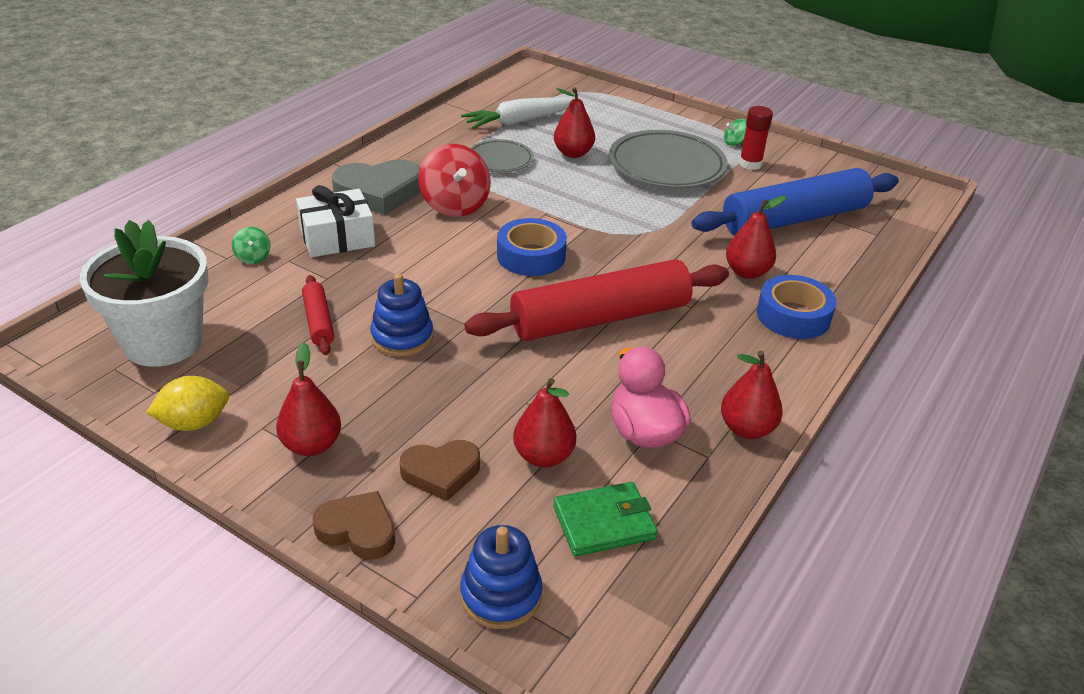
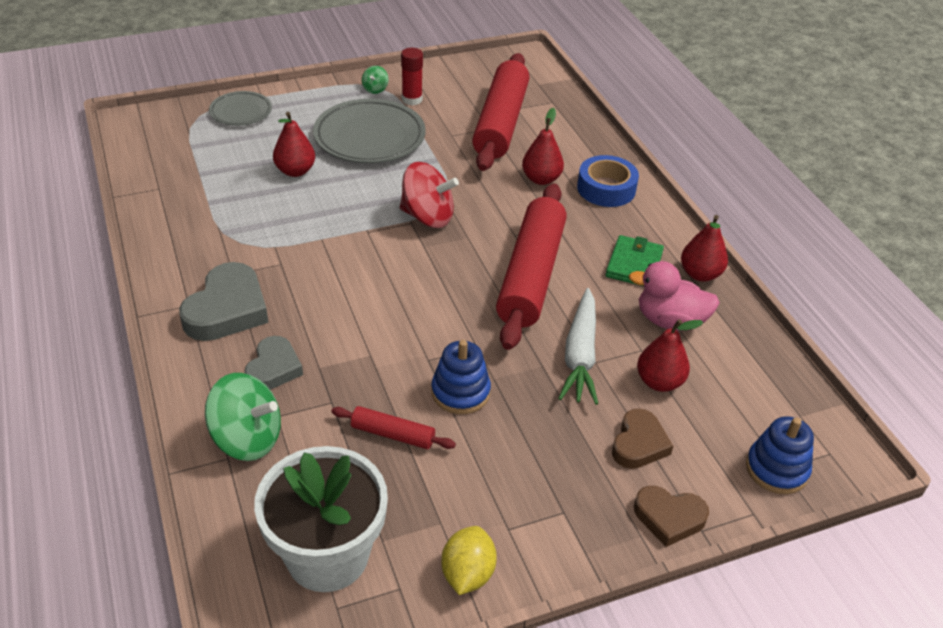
camera: 55 degrees left, 5 degrees up
(253, 257) = (247, 438): green spinning top -> green spinning top, size x2.14
(311, 445) = (554, 506): red pear -> none
(337, 237) = (273, 368): white gift -> grey heart
(358, 530) = (669, 518): brown heart -> brown heart turned 135 degrees counterclockwise
(455, 205) = (300, 274): red spinning top -> red spinning top (427, 216)
(500, 160) = (258, 214): grey plate -> grey plate (241, 112)
(519, 121) = (208, 172): white carrot -> white carrot (580, 355)
(531, 256) = (419, 269): blue tape -> none
(604, 523) = (742, 386): green wallet -> green wallet (634, 264)
(795, 219) = (501, 123): blue rolling pin -> red rolling pin

